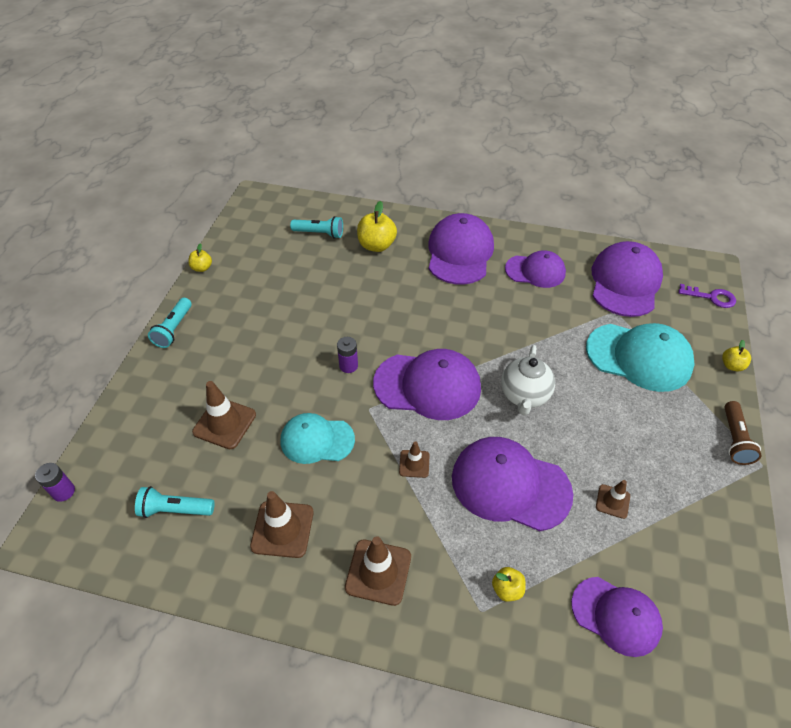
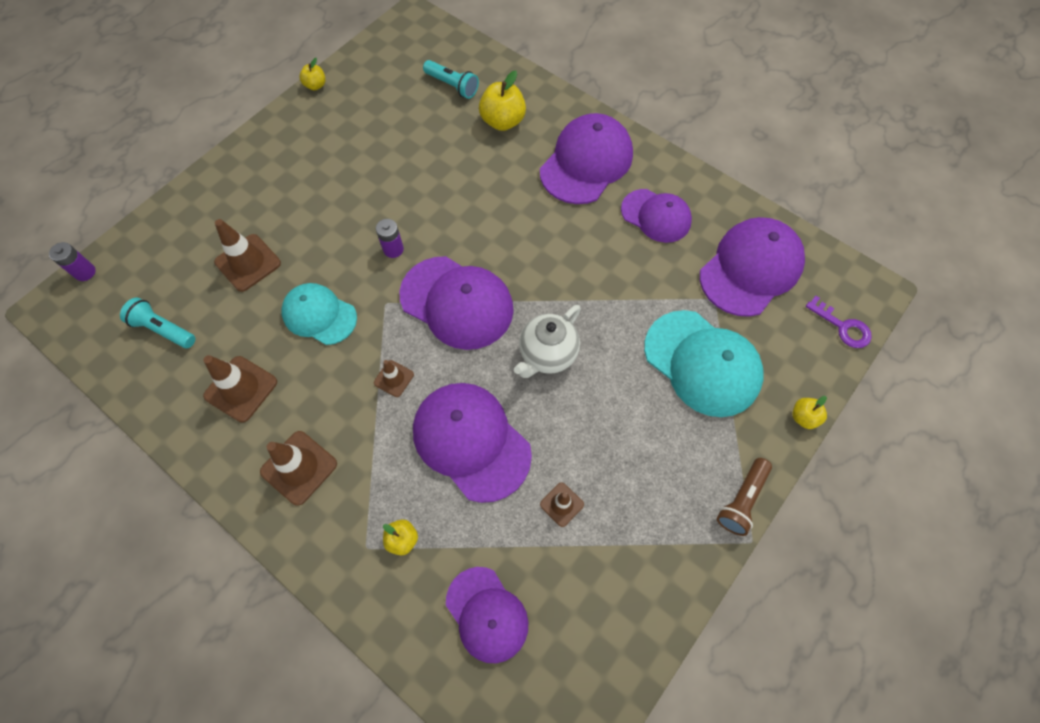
camera: 25 degrees right, 15 degrees up
(174, 329) = (255, 145): turquoise flashlight -> none

